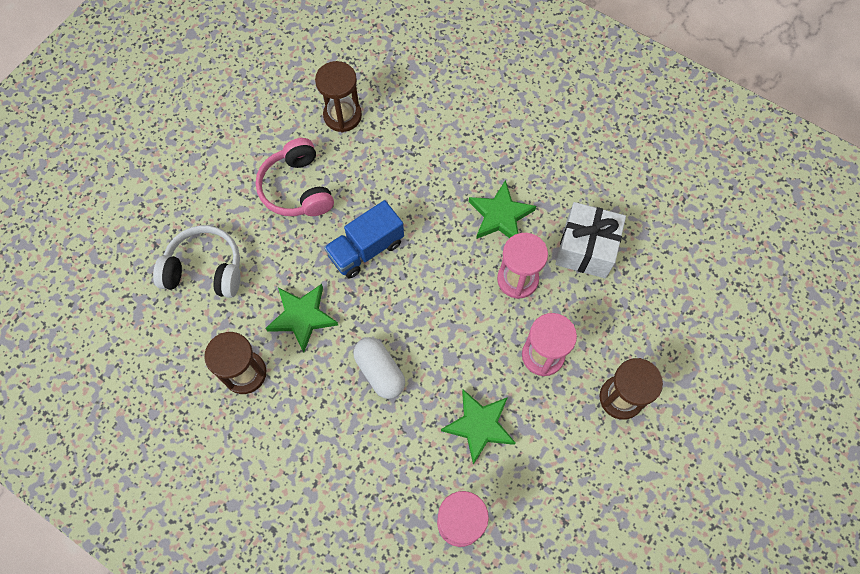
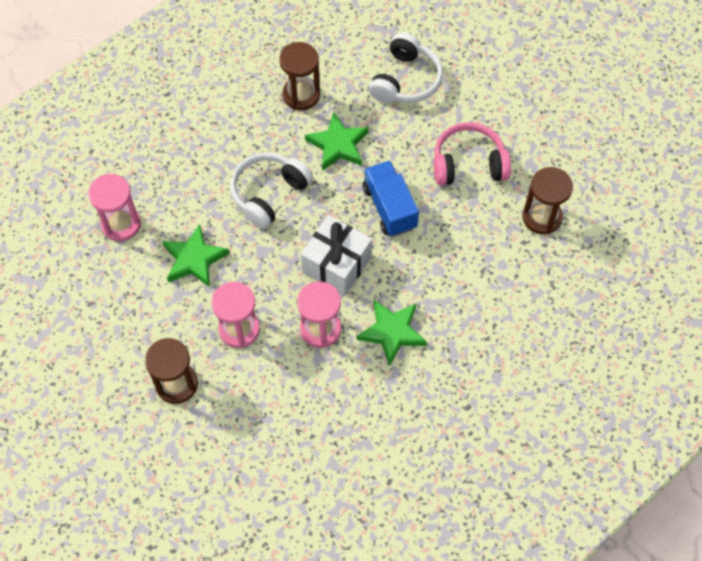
camera: 105 degrees right, 5 degrees down
(380, 371) = (269, 194): white capsule -> white headphones
(586, 249) = (333, 401): white gift -> white gift (336, 264)

